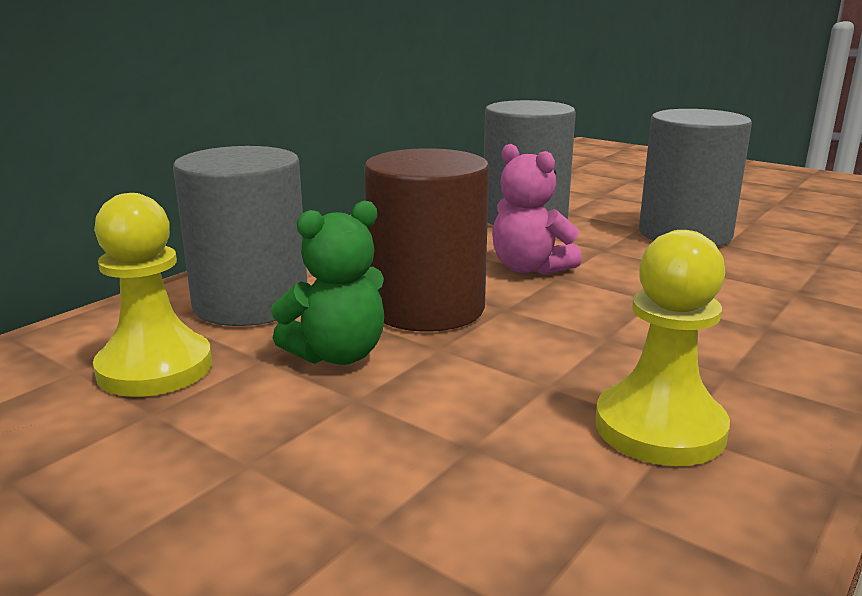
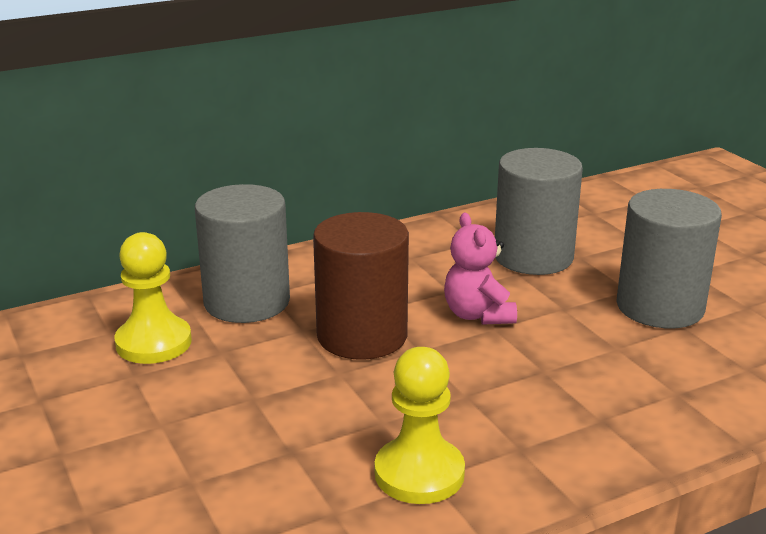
camera: 25 degrees right, 5 degrees up
(337, 355) = (268, 361): green teddy bear -> none

